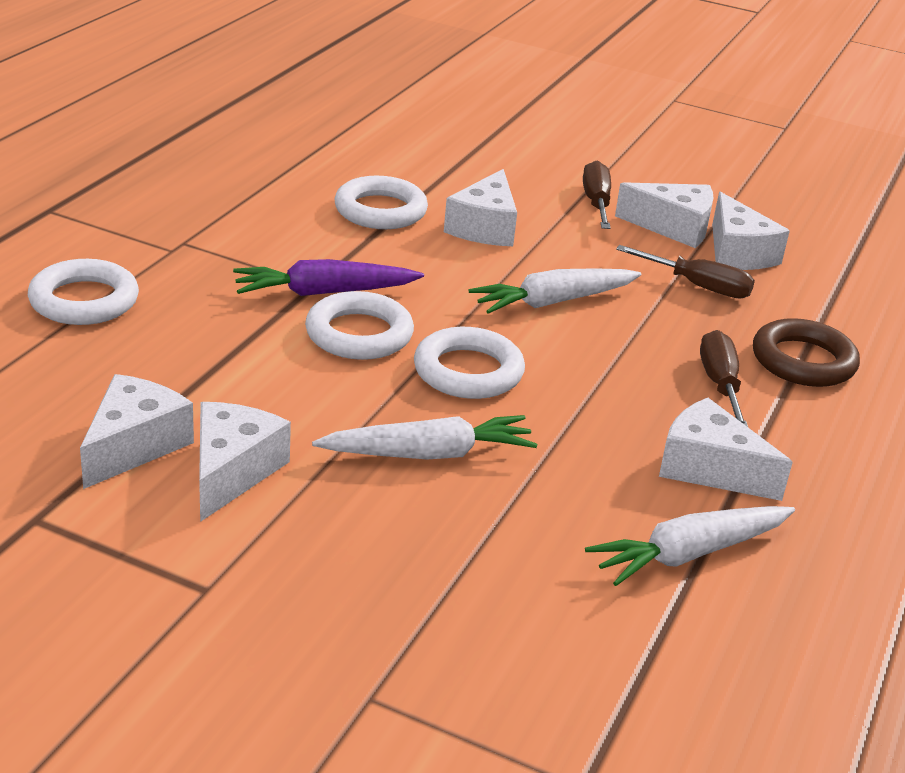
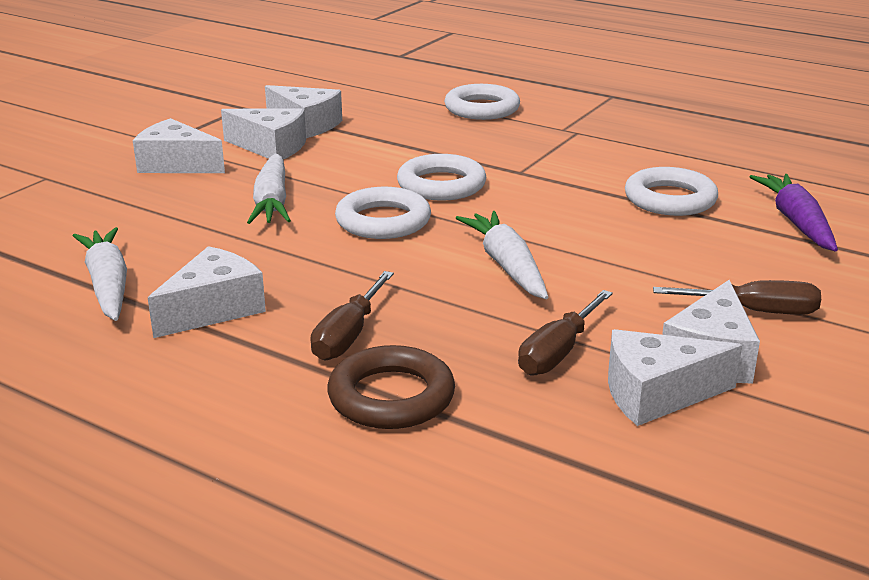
camera: 100 degrees right, 5 degrees down
(324, 292) = (507, 175): purple carrot -> purple carrot (796, 222)
(485, 227) = (656, 244): white cheese -> white cheese (176, 165)
(720, 385) = (348, 335): brown screwdriver -> brown screwdriver turned 105 degrees clockwise

